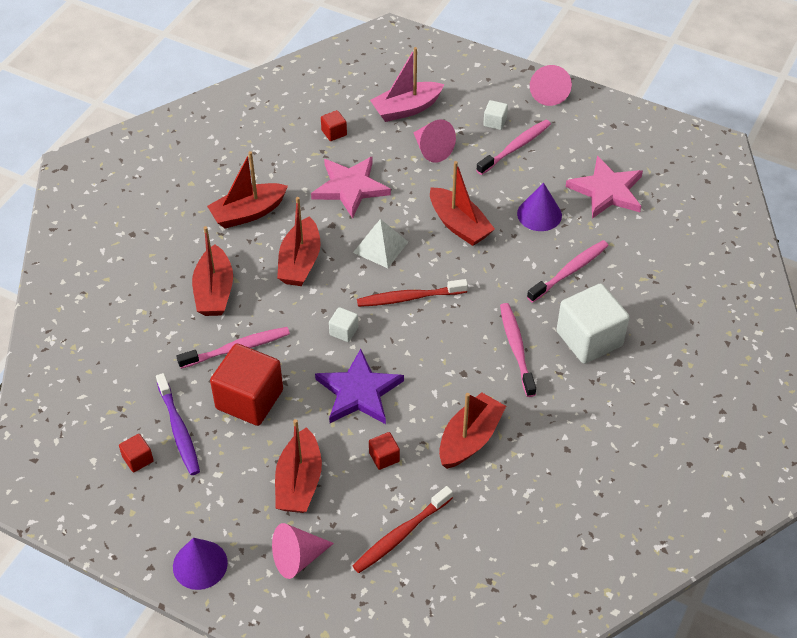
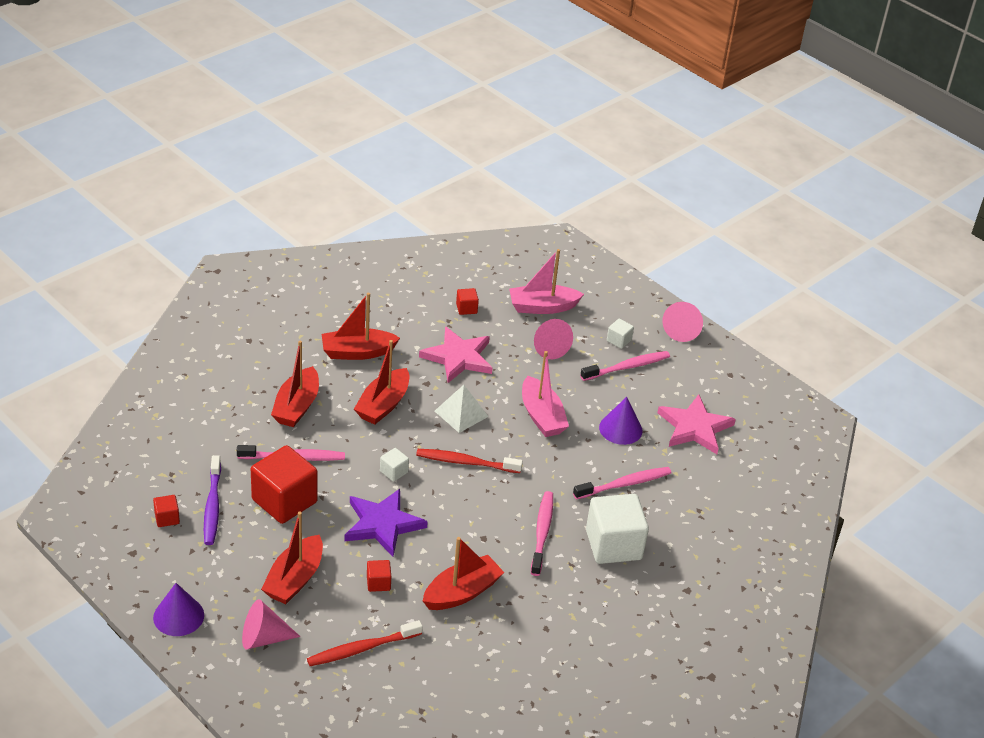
camera: 15 degrees right, 10 degrees down
(459, 225) = (541, 416): red boat -> pink boat

